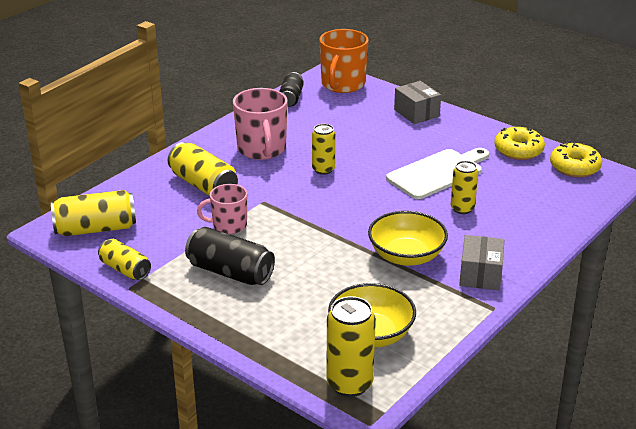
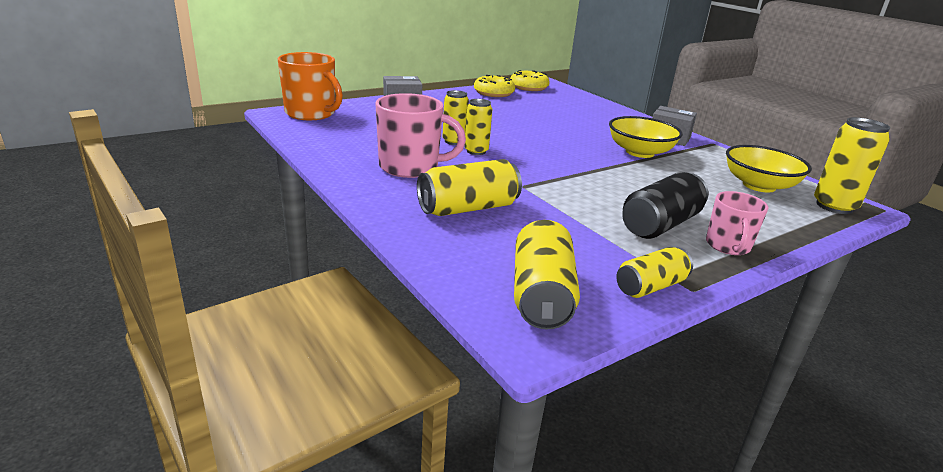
camera: 75 degrees left, 5 degrees down
(228, 225) = (565, 210): pink mug -> pink mug (728, 246)
(291, 98) = (310, 136): black can -> none
(438, 173) = (512, 118): white cutting board -> none
(462, 208) = (572, 123): yellow can -> yellow can (454, 141)

